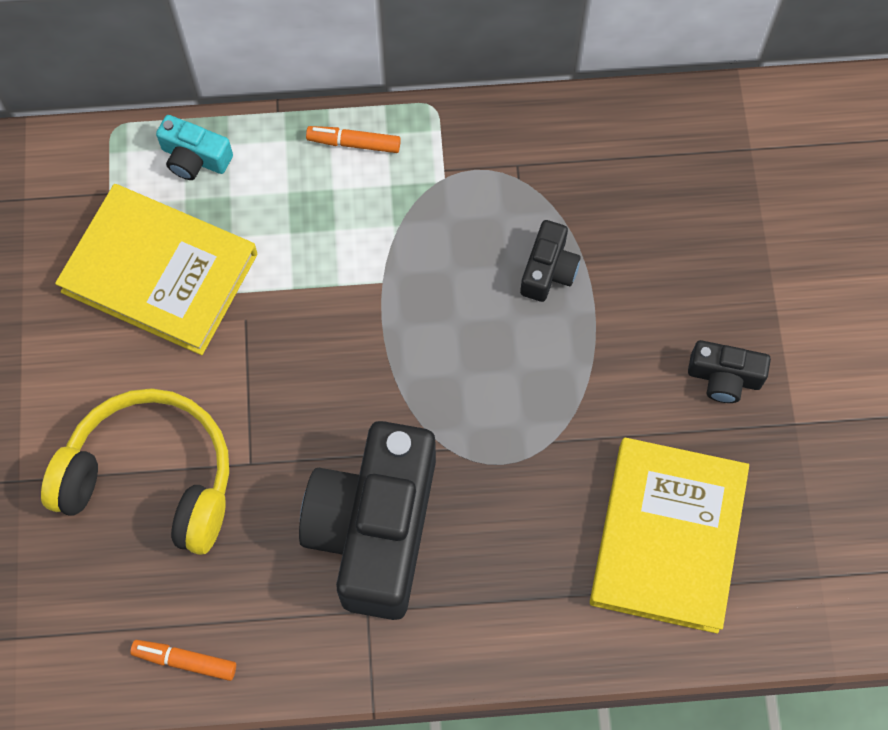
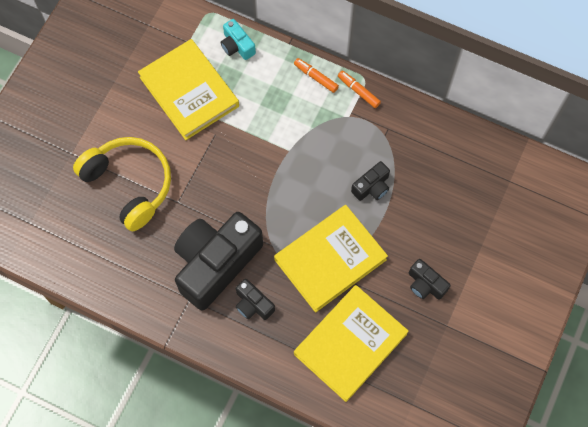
camera: 30 degrees right, 0 degrees up
(185, 661) = (96, 274): orange marker -> orange marker (358, 91)
(476, 561) = (253, 304): none -> black camera
(554, 420) = (330, 259): none -> yellow book

